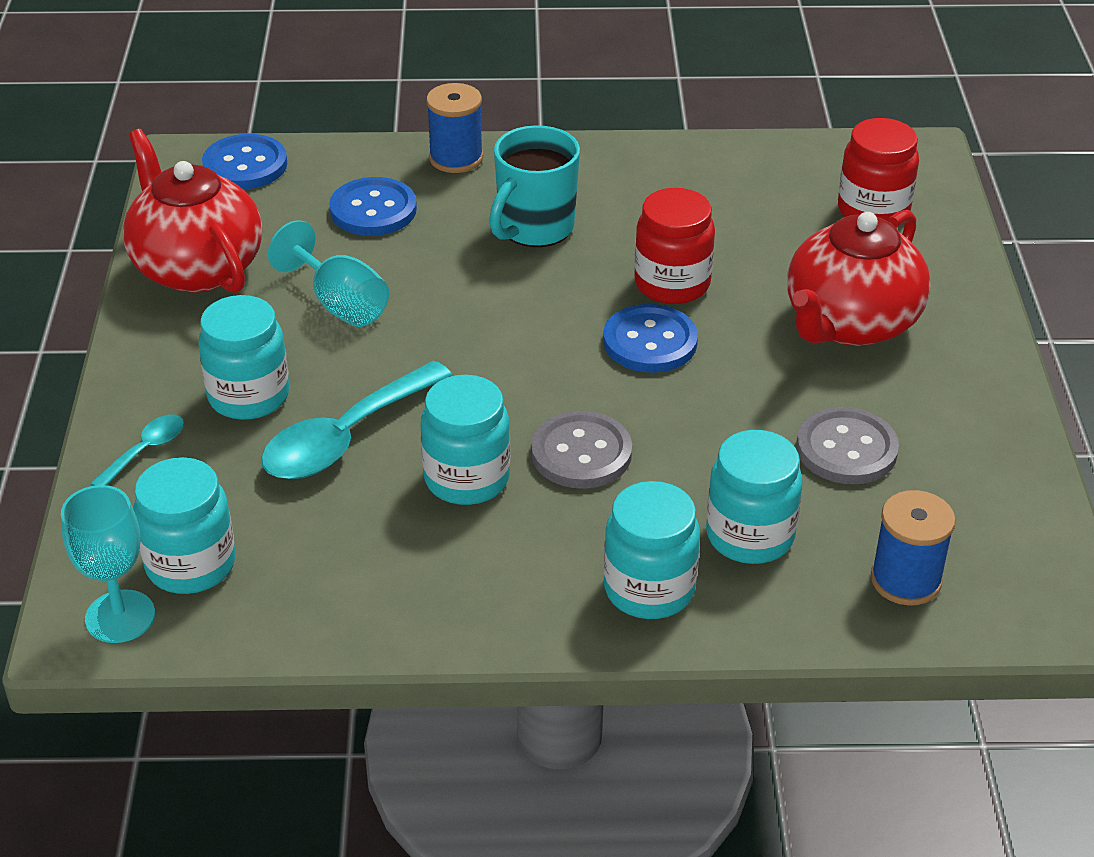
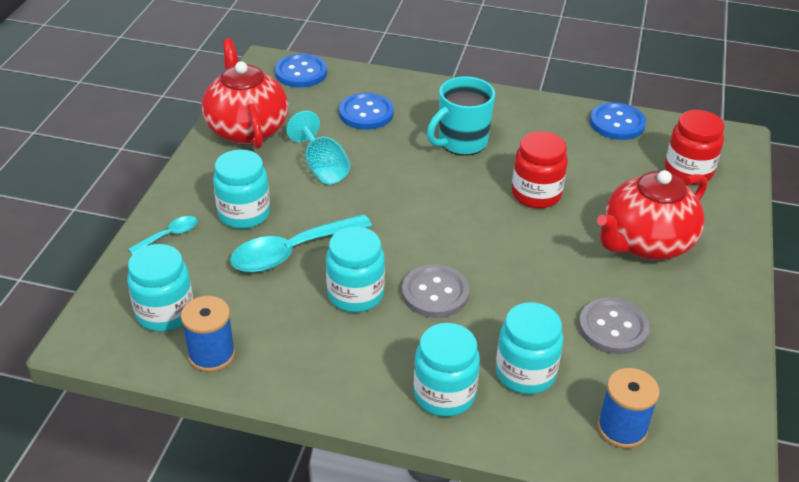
camera: 15 degrees right, 0 degrees up
(120, 616) = (109, 336): turquoise goblet -> none
(456, 158) = (429, 90): blue spool -> blue spool (211, 355)
(650, 342) = (507, 229): blue button -> blue button (617, 123)

